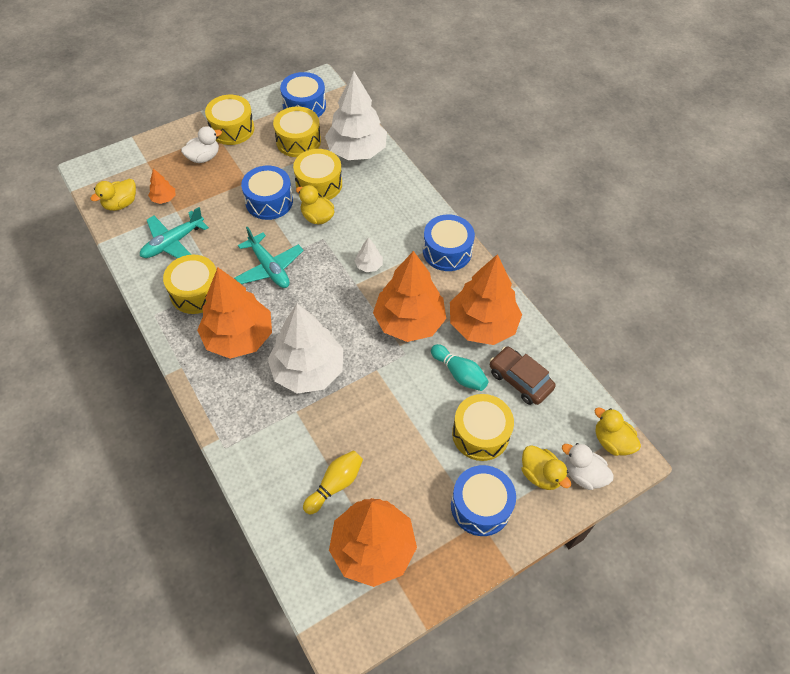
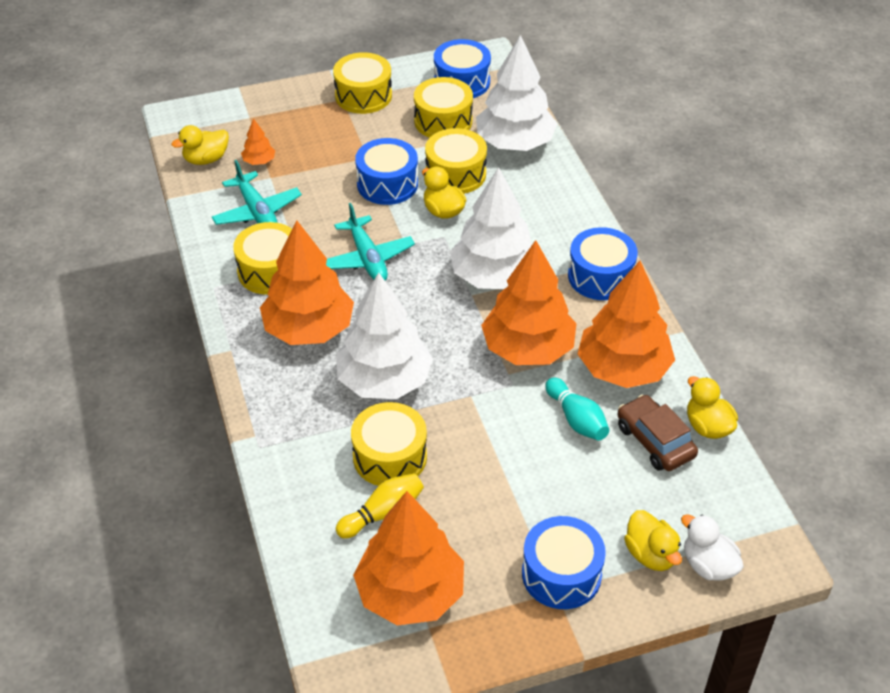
camera: 15 degrees right, 10 degrees down
(173, 243) = (257, 212): turquoise plane -> turquoise plane turned 90 degrees counterclockwise
(204, 157) = (320, 122): white duck -> none
(369, 266) = (494, 276): white tree -> white tree, size x2.41
(480, 434) = (584, 493): yellow drum -> yellow drum (390, 457)
(612, 441) = (758, 535): yellow duck -> yellow duck (707, 426)

